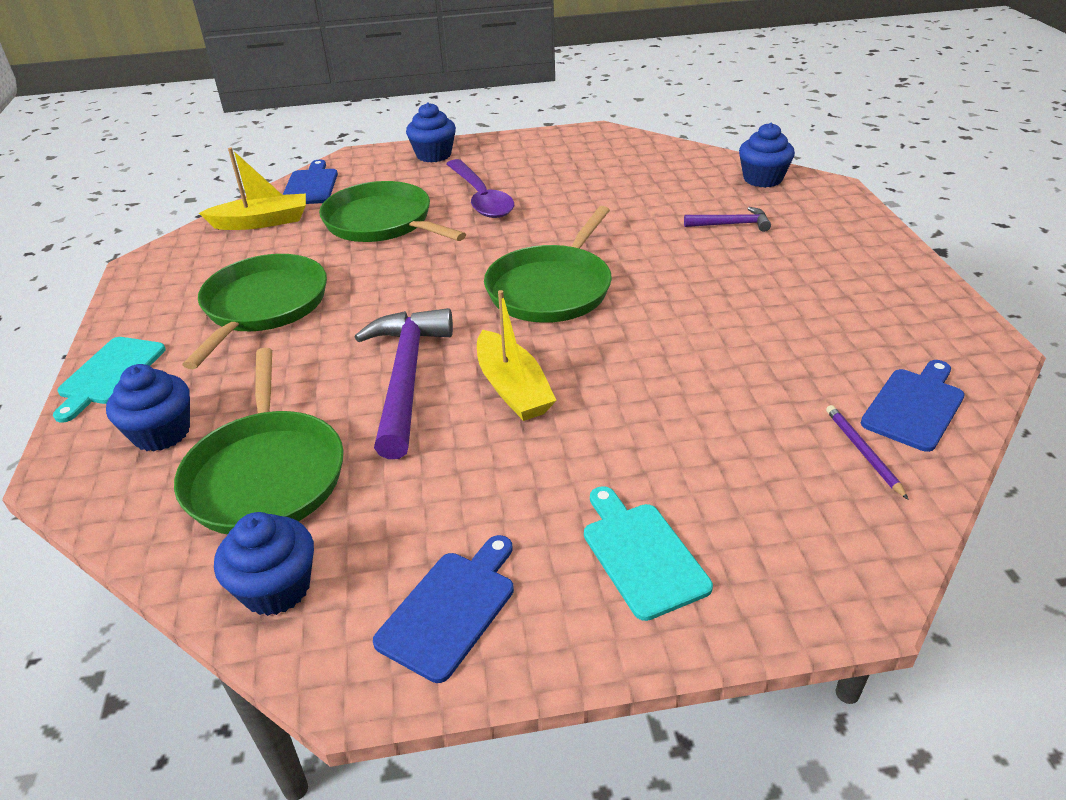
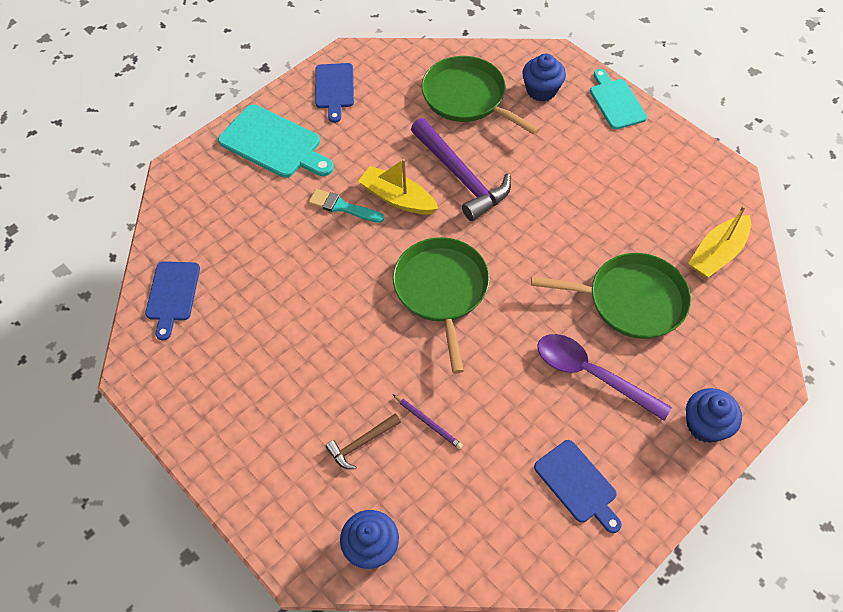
camera: 145 degrees right, 20 degrees up
(263, 306) = (603, 182): green pan -> none
(276, 588) = (407, 64): blue cupcake -> none
(311, 185) = (746, 317): blue cutting board -> blue cutting board (578, 484)
(597, 410) = (342, 207): none -> turquoise brush
(641, 554) = (274, 144): turquoise cutting board -> turquoise cutting board, size x1.51
(731, 224) = (361, 443): purple hammer -> brown hammer
(863, 452) = (193, 247): purple pencil -> purple pencil (428, 422)

